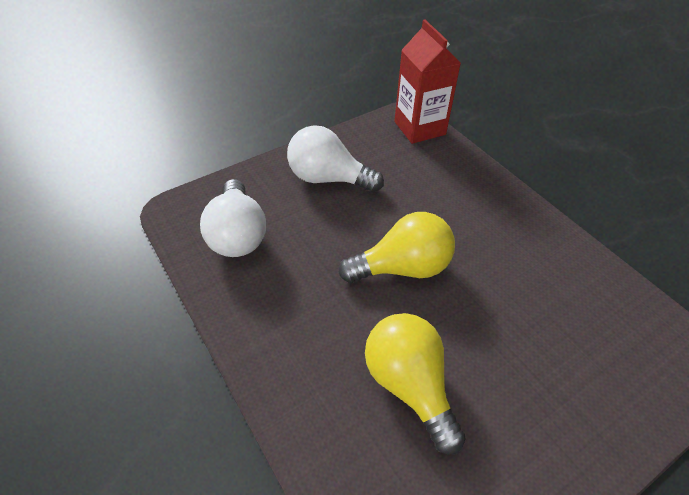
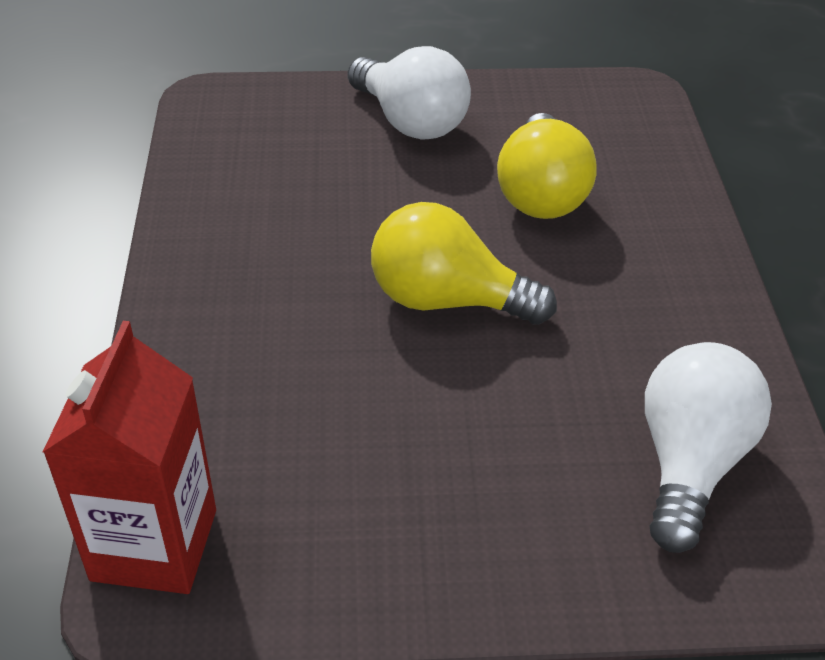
camera: 150 degrees left, 5 degrees down
(328, 178) = (455, 505): white light bulb -> white light bulb (410, 121)

